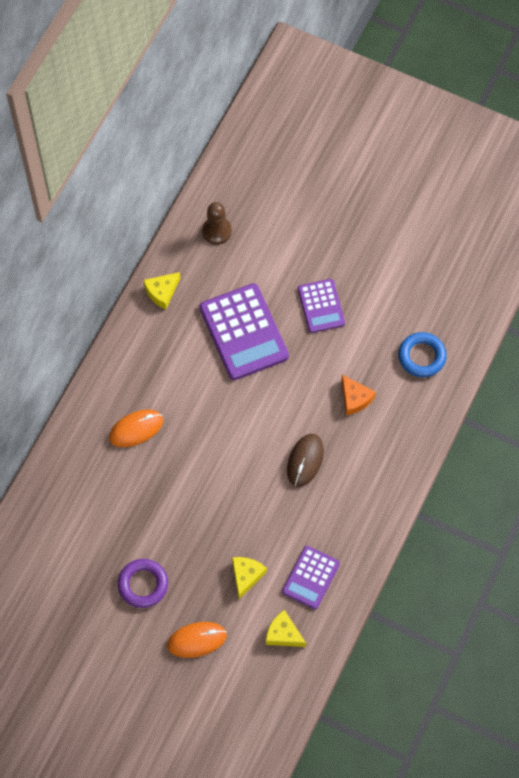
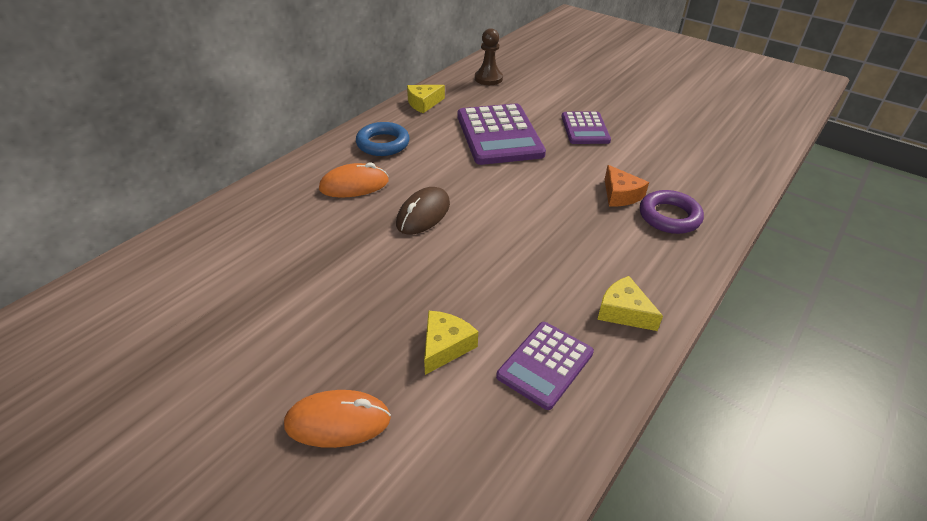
camera: 10 degrees right, 25 degrees down
(143, 584) = (288, 332): purple ring -> purple ring (669, 216)
(283, 634) = (487, 438): yellow cheese -> yellow cheese (623, 312)
(305, 461) = (553, 238): brown mouse -> brown mouse (423, 214)
(421, 356) = (700, 174): blue ring -> blue ring (383, 144)

